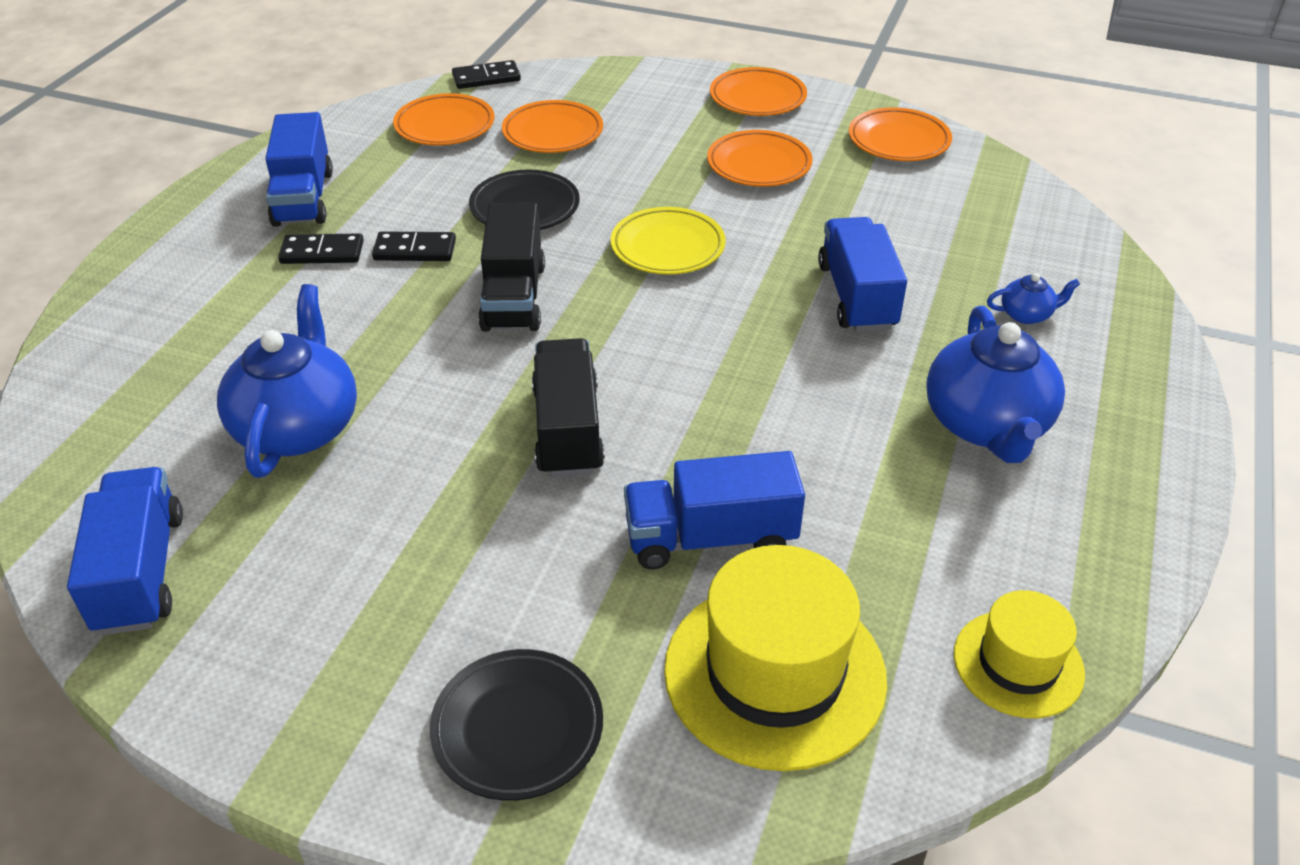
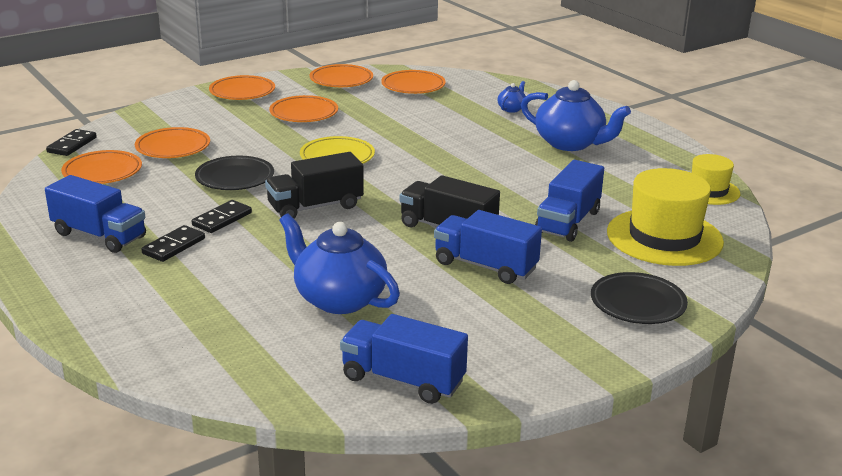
camera: 55 degrees left, 15 degrees down
(514, 297) = (315, 207): black truck -> black truck turned 120 degrees clockwise
(857, 296) = (447, 133): blue truck -> blue truck (485, 266)
(968, 199) = (413, 86): none -> orange plate

